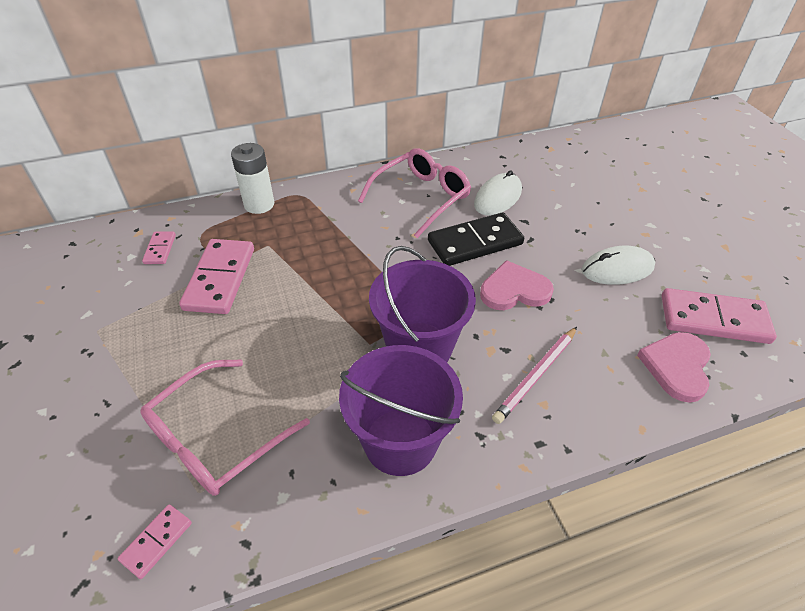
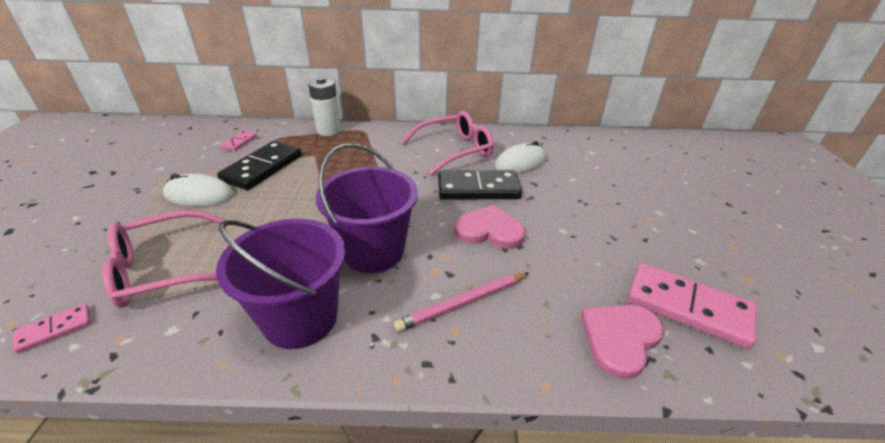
camera: 20 degrees right, 10 degrees down
(220, 279) = (262, 168): pink domino -> black domino
(617, 269) = (602, 238): white mouse -> white mouse (199, 195)

